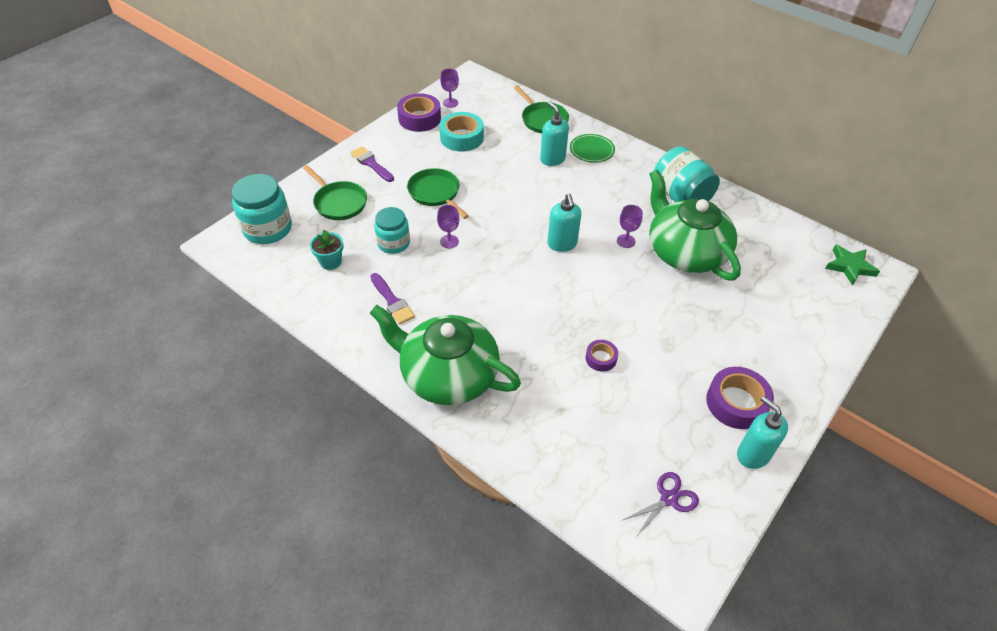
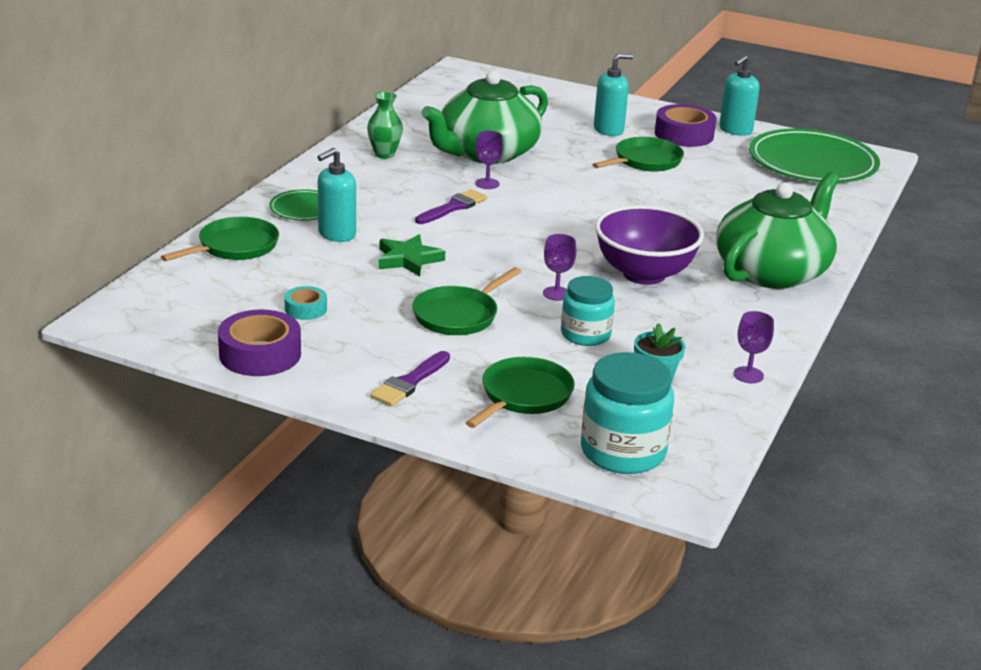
camera: 105 degrees left, 20 degrees down
(392, 301) = (692, 320): purple brush -> purple brush (453, 207)
(448, 374) = (772, 271): green teapot -> green teapot turned 150 degrees counterclockwise
(450, 103) = (202, 330): purple goblet -> purple goblet (748, 375)
(461, 137) = (305, 309): turquoise tape -> turquoise tape, size x0.55
(464, 293) = (644, 274): none -> purple bowl
(562, 244) = (515, 220): turquoise soap dispenser -> turquoise soap dispenser (609, 130)
(601, 358) = (680, 193): purple tape -> none
(669, 499) = (812, 162): purple scissors -> green plate
(670, 352) = (645, 161): none -> green pan
(680, 196) = (384, 154): turquoise jar -> green vase
(850, 266) = (462, 81): green star -> green star (408, 259)

